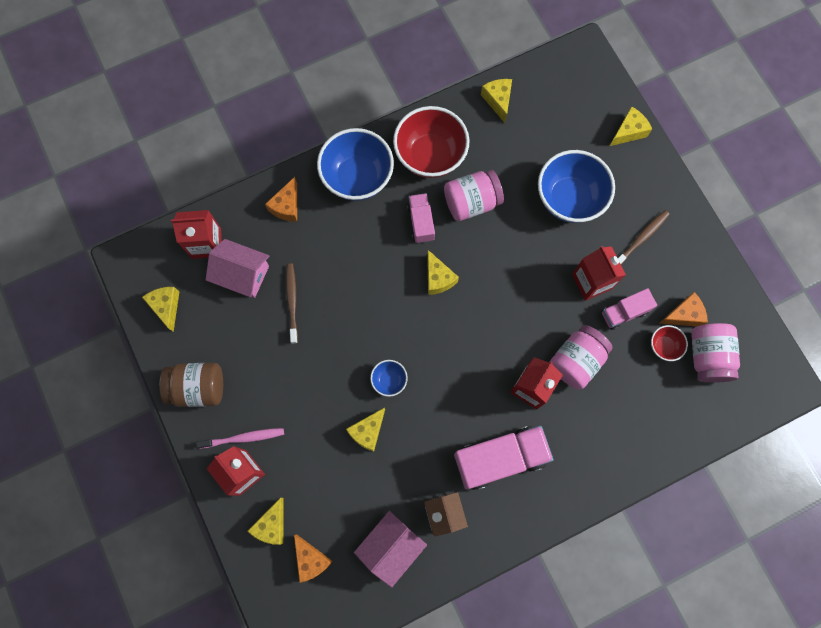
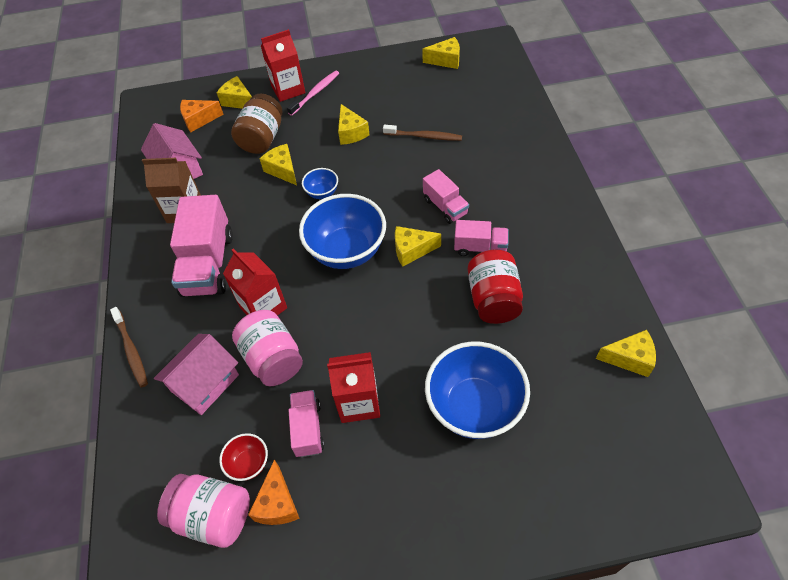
camera: 110 degrees right, 20 degrees down
(198, 387) = (369, 72): brown jar -> brown jar (262, 138)
(206, 243) = (498, 88): red carton -> none
(242, 274) = (461, 107): pink house -> pink house (205, 383)
(243, 438) = (315, 93): pink toothbrush -> pink toothbrush turned 150 degrees counterclockwise
(286, 206) = (523, 145): orange cheese -> none
(357, 178) = (544, 203): blue bowl -> blue bowl (347, 251)
(381, 261) = (445, 207): none -> pink truck
(430, 156) = (560, 271): red bowl -> none
(471, 202) = (493, 299): pink jar -> red jar
(628, 131) = (562, 517): yellow cheese -> yellow cheese (351, 133)
(641, 238) = (397, 482): brown toothbrush -> brown toothbrush (131, 350)

